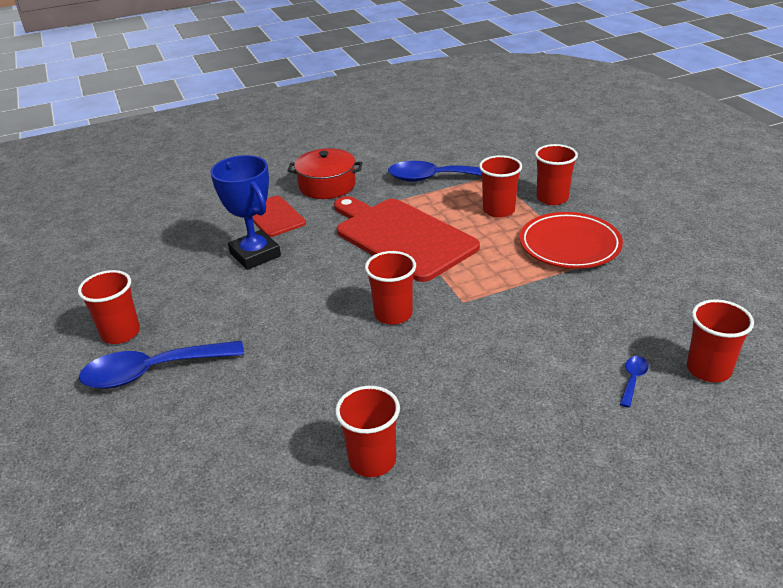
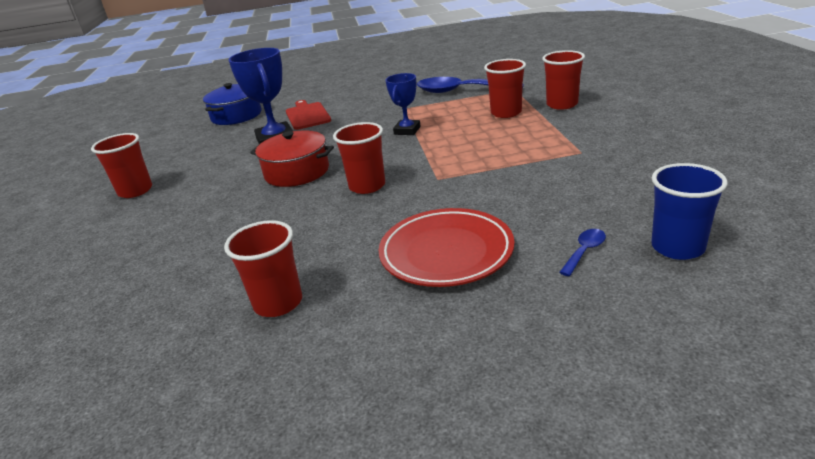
camera: 15 degrees right, 5 degrees down
(152, 372) = (139, 219): blue spoon -> none
(182, 216) = (236, 116): none -> blue pot
(327, 185) = (363, 96): red pot -> red pot (297, 172)
(401, 237) = (407, 130): red cutting board -> blue trophy
(569, 245) = (563, 139): red plate -> red plate (446, 252)
(708, 369) = (677, 247): red cup -> blue cup

